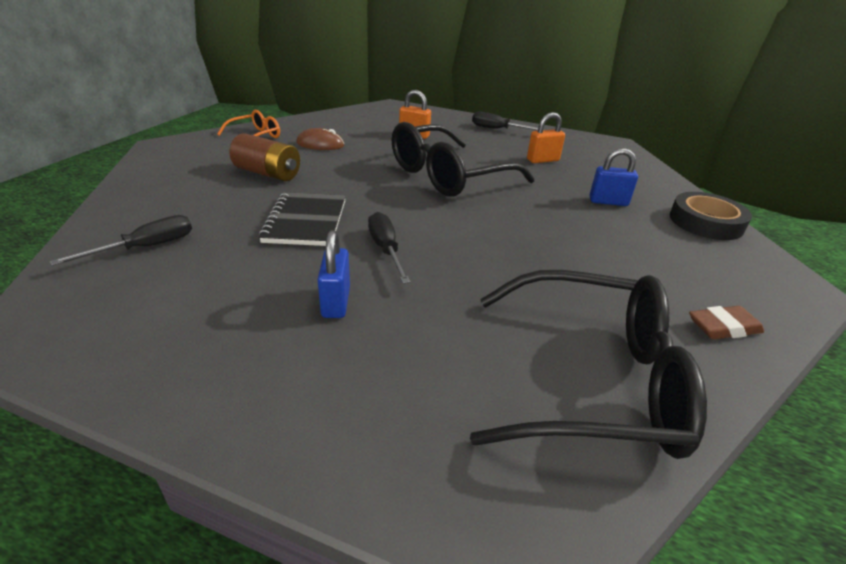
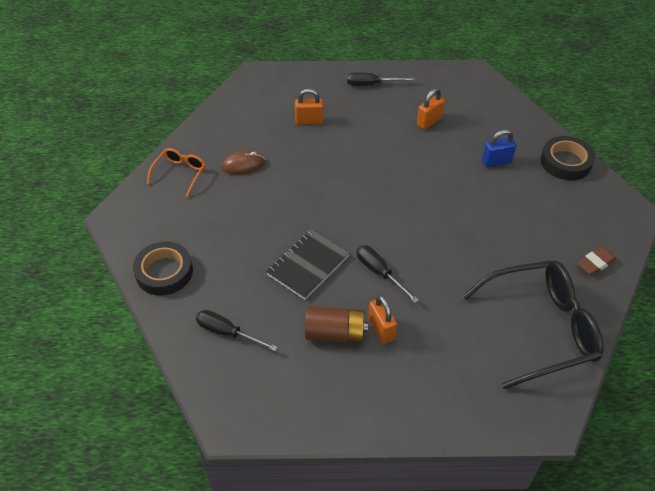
camera: 20 degrees left, 15 degrees up
(146, 247) = (227, 332): black screwdriver -> black screwdriver turned 90 degrees counterclockwise
(151, 187) = (164, 272): none -> black tape
(268, 173) = (235, 221): brown battery -> brown battery (335, 333)
(306, 221) = (308, 265): black notebook -> black notebook turned 60 degrees clockwise
(336, 302) = (381, 329): blue padlock -> orange padlock
(448, 176) = (371, 171): black glasses -> none

